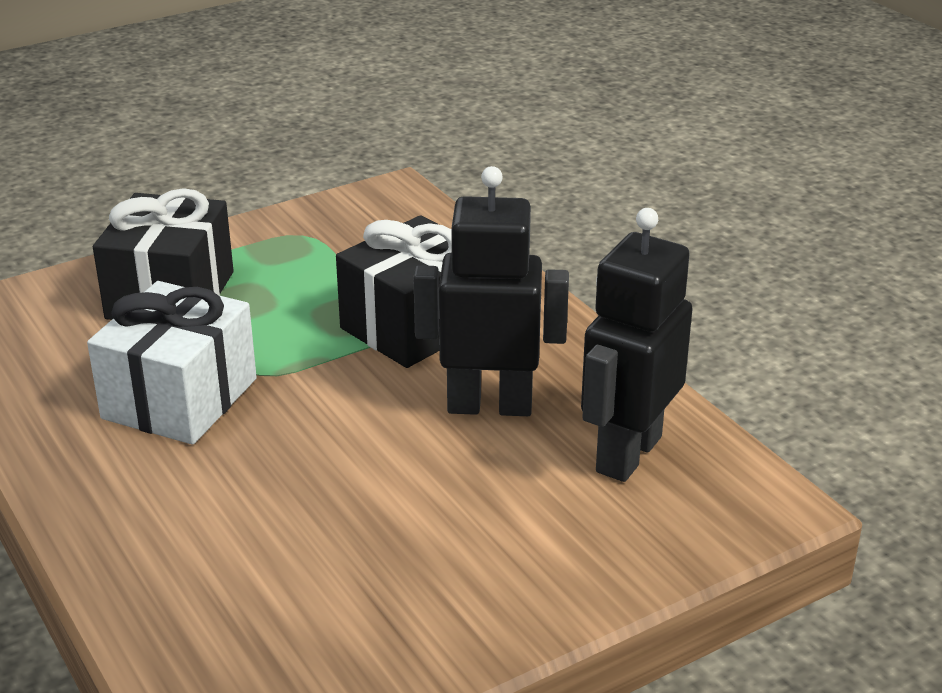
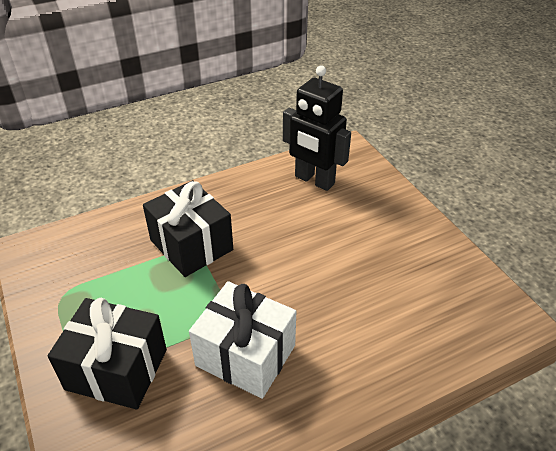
camera: 85 degrees left, 10 degrees up
(489, 405) = (272, 220): black robot -> none

